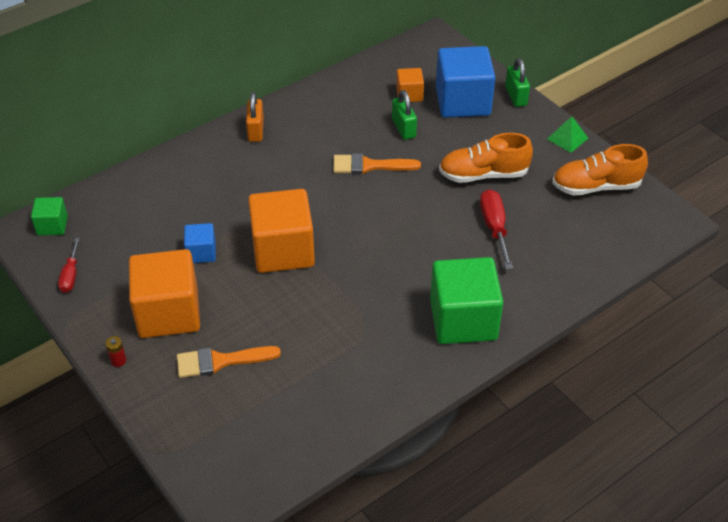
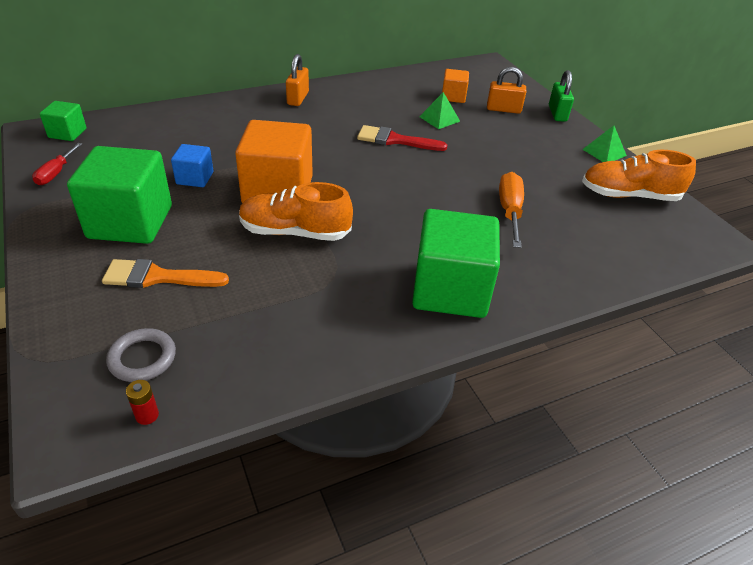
camera: 10 degrees right, 5 degrees down
(118, 360) = (50, 255): red battery -> red battery (147, 415)
(168, 313) = (130, 222): orange cube -> green cube
(245, 433) = (142, 358): none -> grey ring
(369, 166) = (395, 140): orange brush -> red brush
(403, 128) = (439, 119): green padlock -> green pyramid
(462, 101) = (503, 109): blue cube -> orange padlock
(483, 174) = (509, 166): orange shoe -> orange shoe (294, 232)
(494, 228) = (510, 211): red screwdriver -> orange screwdriver

